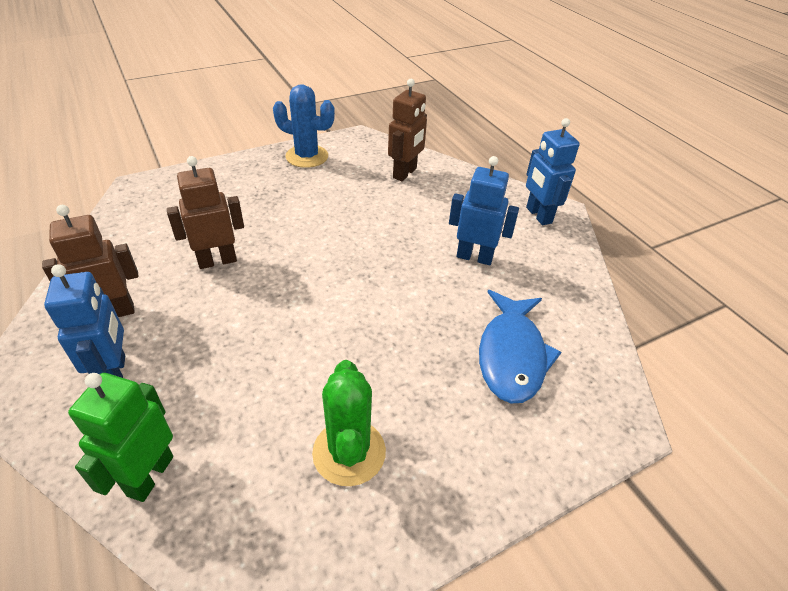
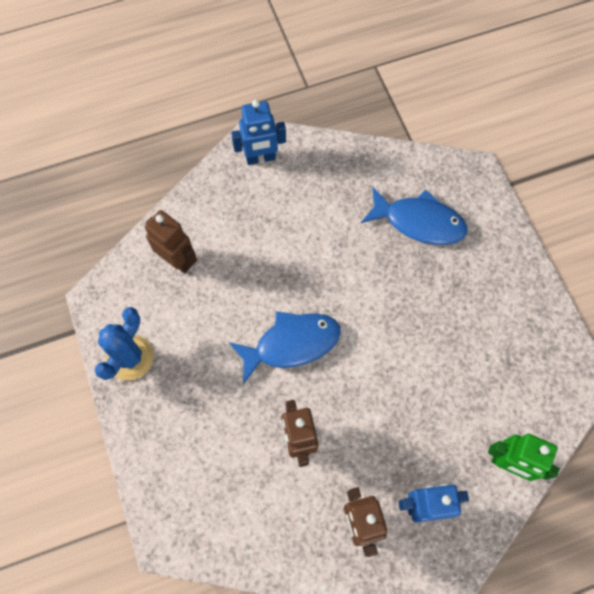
camera: 80 degrees left, 25 degrees up
(326, 249) = (291, 344): none -> blue fish
(349, 452) = (493, 338): green cactus -> none
(474, 257) = (312, 223): blue robot -> none

